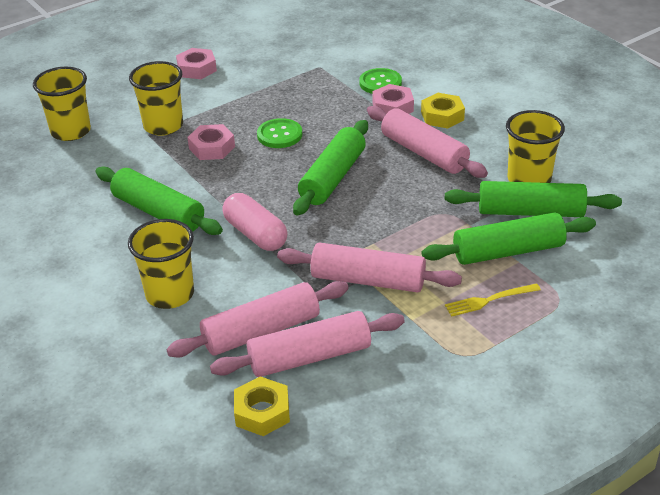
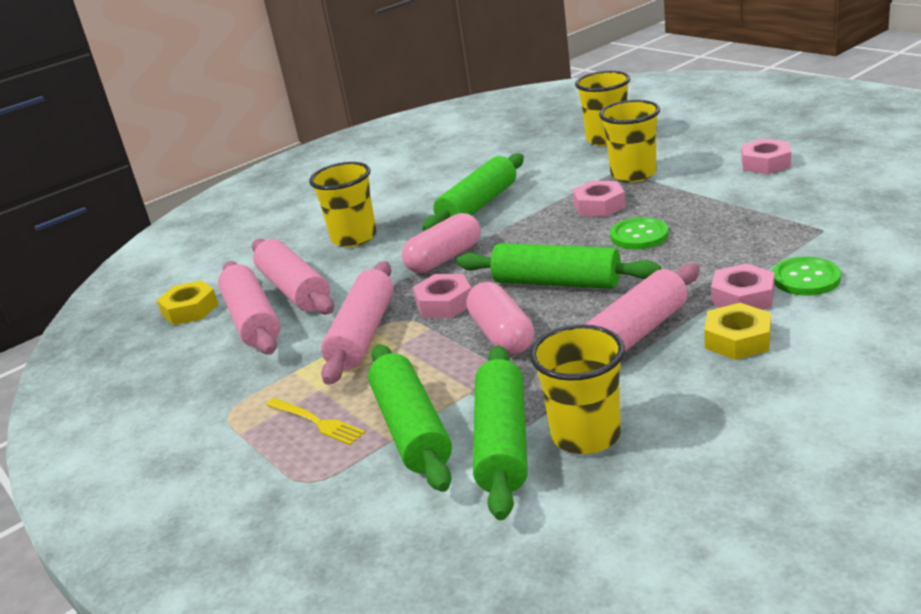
camera: 90 degrees right, 10 degrees down
(337, 235) = (444, 303): none -> pink nut
(399, 207) = (502, 335): none -> pink capsule
(489, 300) = (316, 422): yellow fork -> yellow fork turned 150 degrees clockwise

